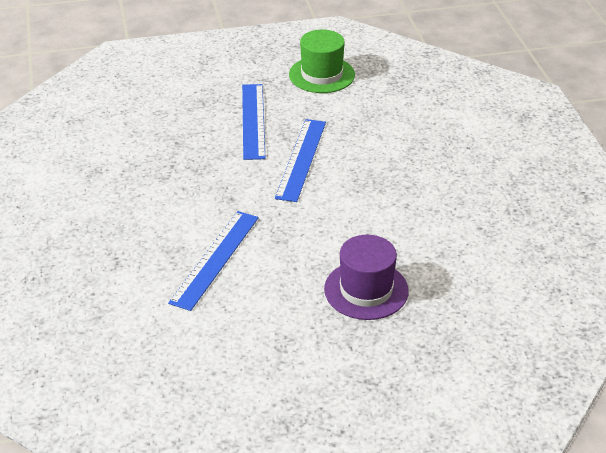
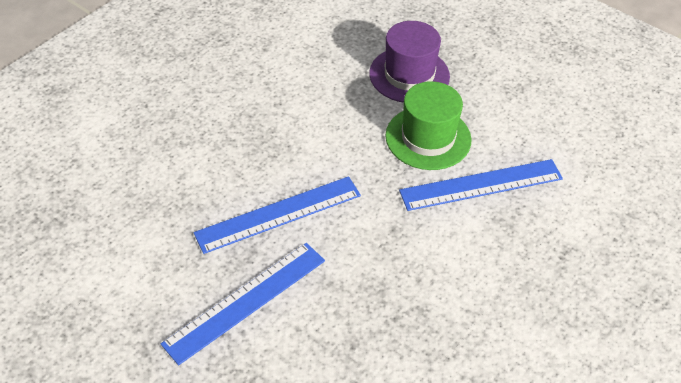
camera: 130 degrees left, 10 degrees up
(321, 75) = (89, 297): green hat -> green hat (428, 138)

